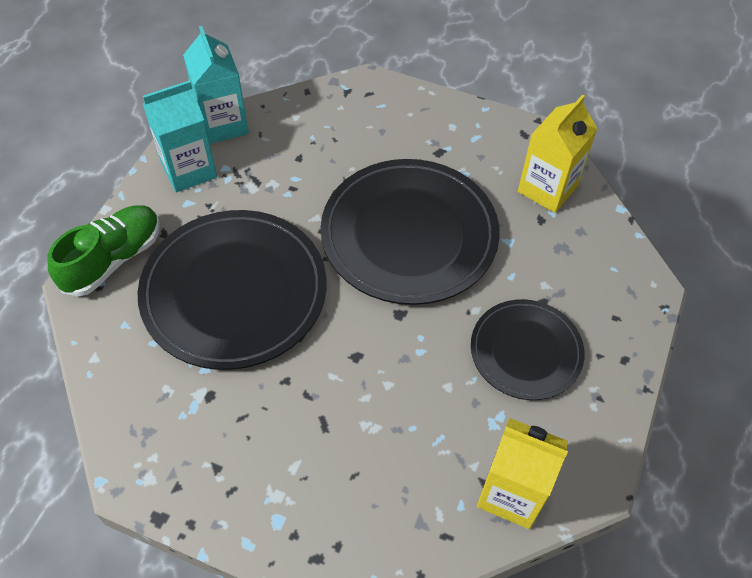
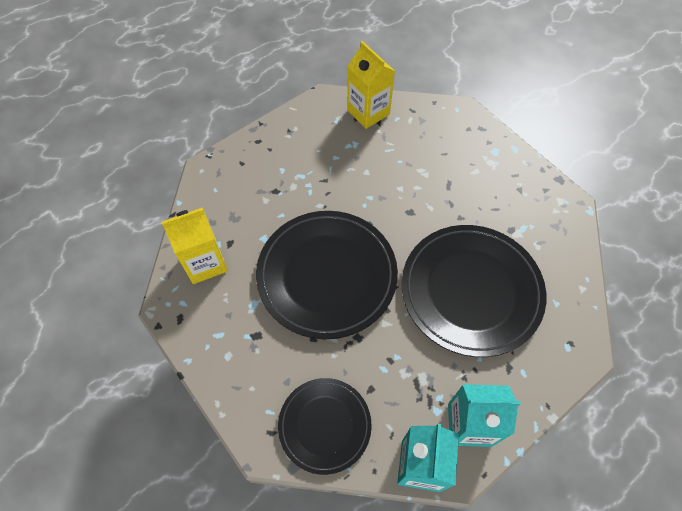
camera: 150 degrees left, 5 degrees up
(113, 259) = (554, 362): green shoe -> none
(526, 351) = (308, 169): black plate -> black plate (324, 425)

